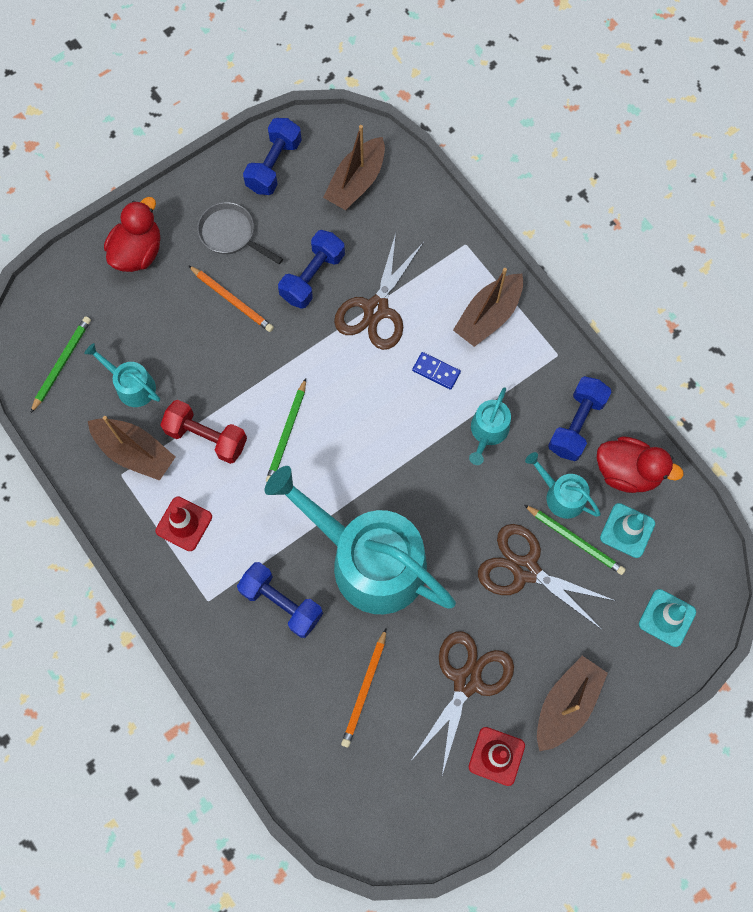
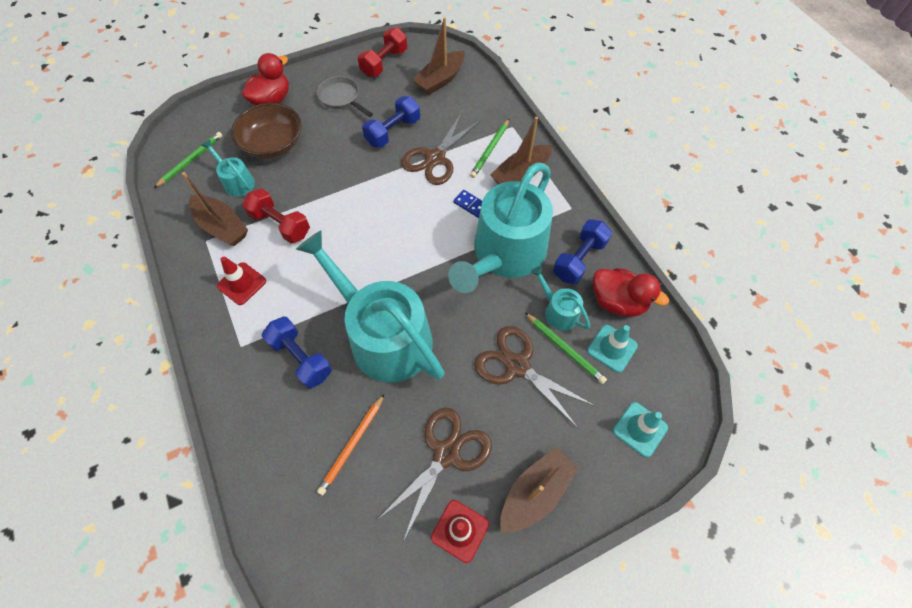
camera: 10 degrees right, 10 degrees down
(161, 322) = (273, 144): none -> brown bowl
(232, 300) = (329, 138): orange pencil -> none
(274, 165) = (384, 63): blue dumbbell -> red dumbbell
(287, 433) = (344, 231): green pencil -> green pencil (490, 150)
(488, 431) = (505, 254): turquoise watering can -> turquoise watering can, size x2.30

